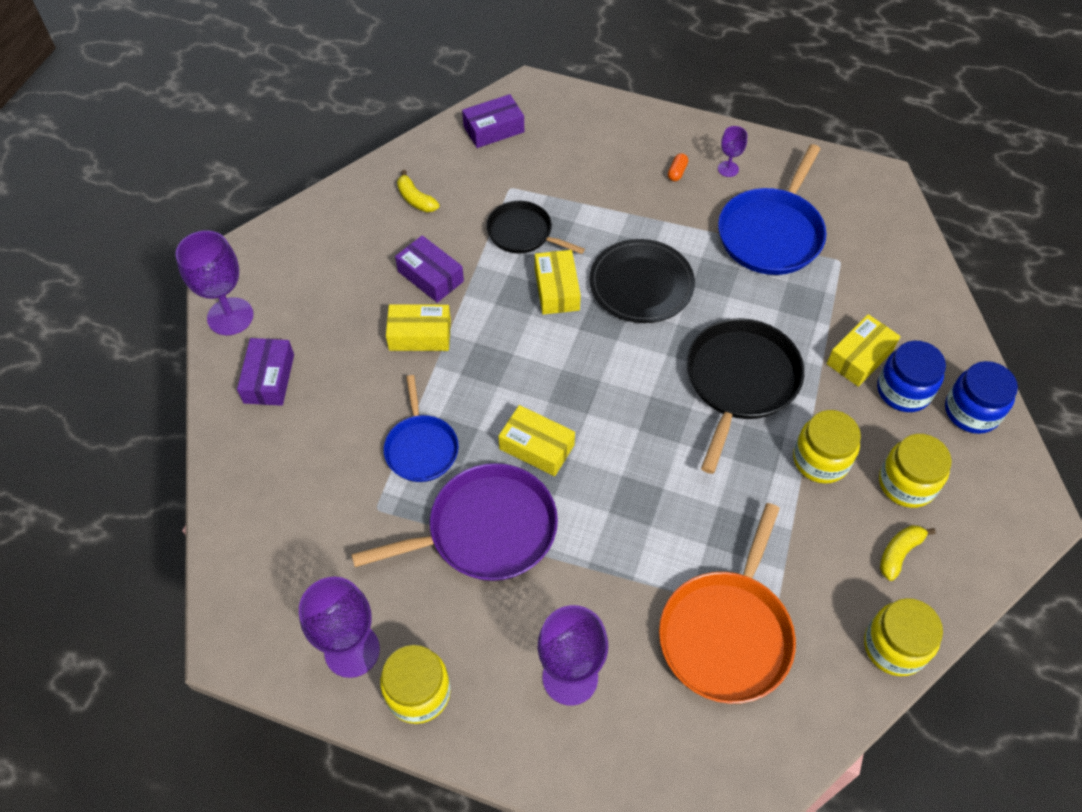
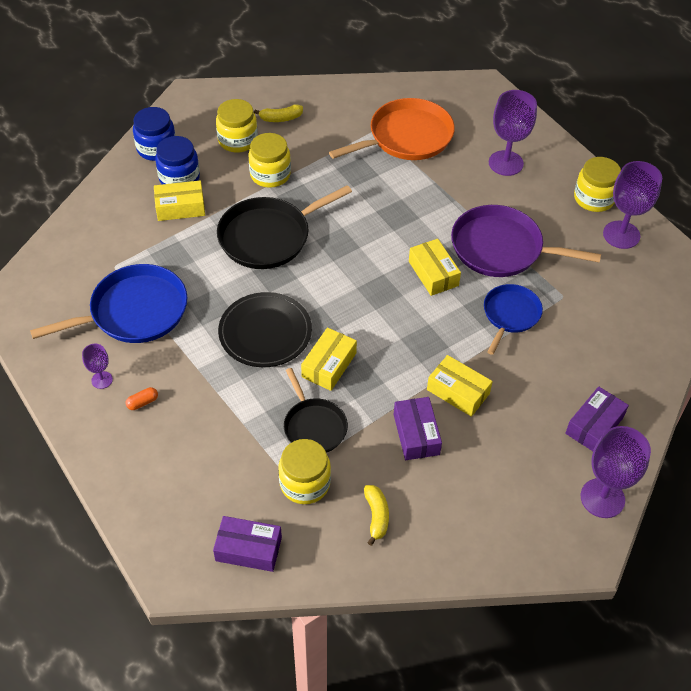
camera: 145 degrees left, 5 degrees down
(894, 646) = (329, 91): yellow jar -> yellow jar (305, 483)

